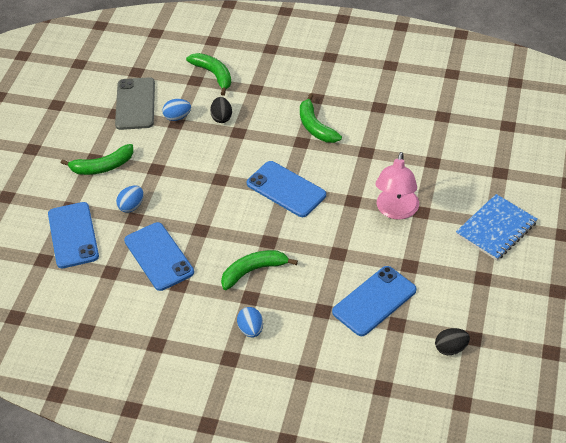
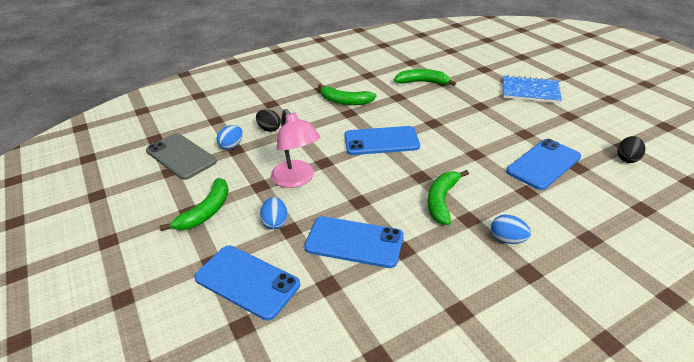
camera: 45 degrees left, 10 degrees down
(213, 75) = (226, 110): green banana -> green banana (422, 82)
(374, 301) = (543, 164): blue phone -> blue phone turned 45 degrees clockwise
(396, 211) = (466, 113): pink lamp -> pink lamp (297, 179)
(496, 229) = (530, 91): blue notebook -> blue notebook turned 75 degrees counterclockwise

